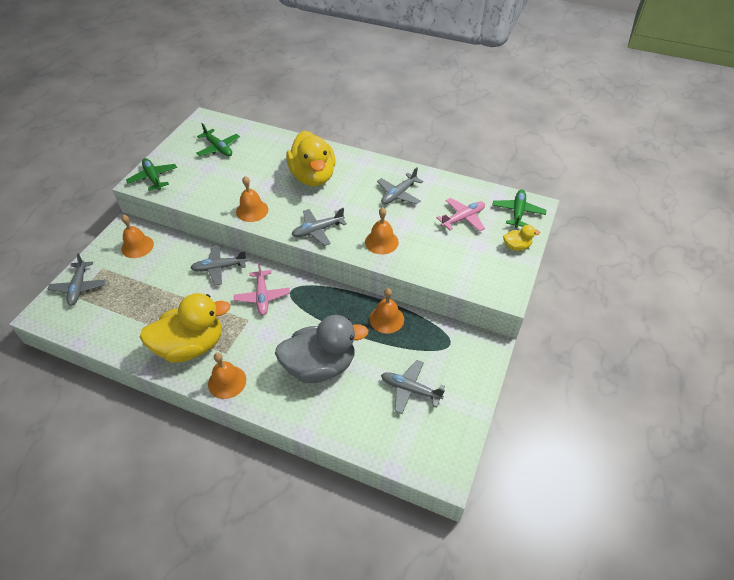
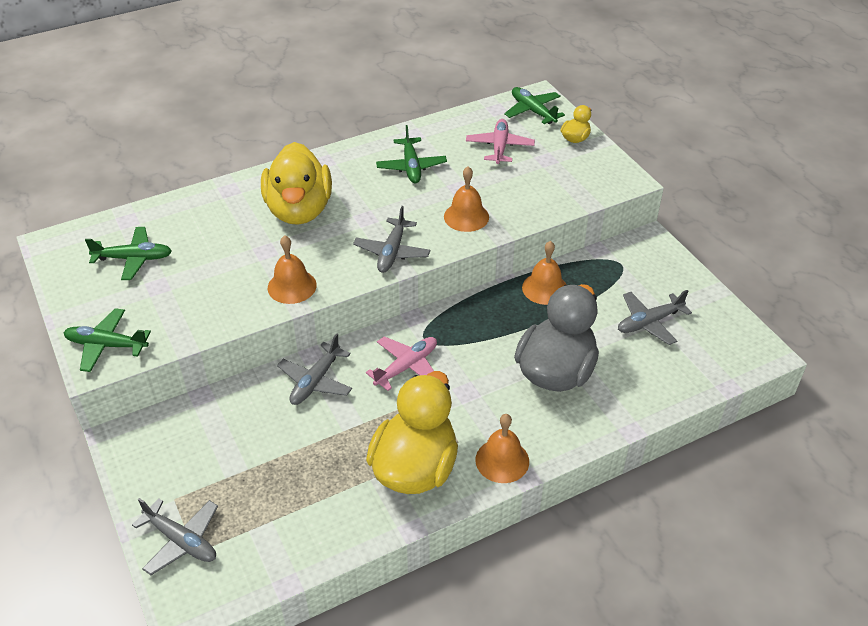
camera: 50 degrees left, 5 degrees down
(137, 246) = (177, 443): orange bell -> none
(262, 297) = (407, 367): pink plane -> pink plane turned 75 degrees counterclockwise
(313, 177) = (299, 210): yellow duck -> yellow duck turned 60 degrees clockwise
(398, 194) = (411, 167): grey plane -> green plane

